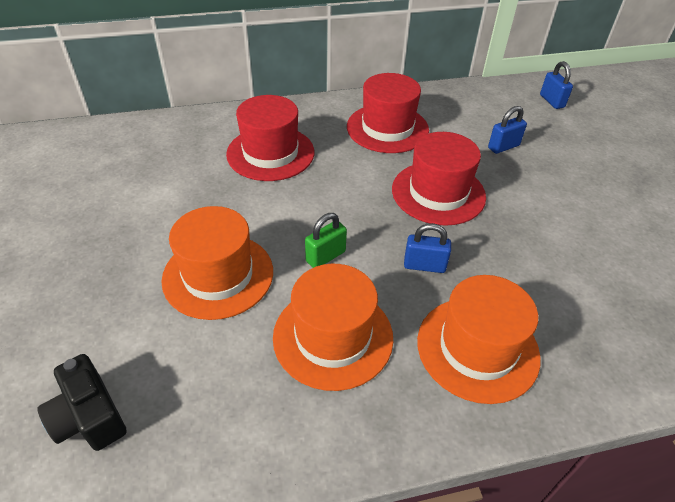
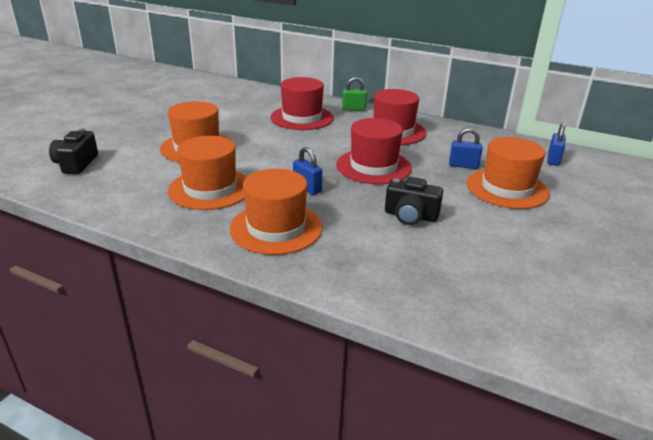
camera: 40 degrees right, 15 degrees down
(325, 256) = (259, 163): green padlock -> green padlock (353, 109)
(553, 245) = (410, 216): none -> black camera
(568, 159) = (507, 188): none -> orange hat

